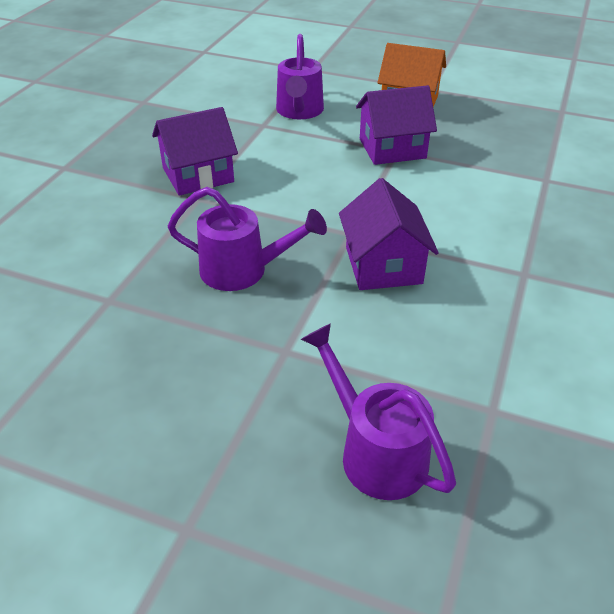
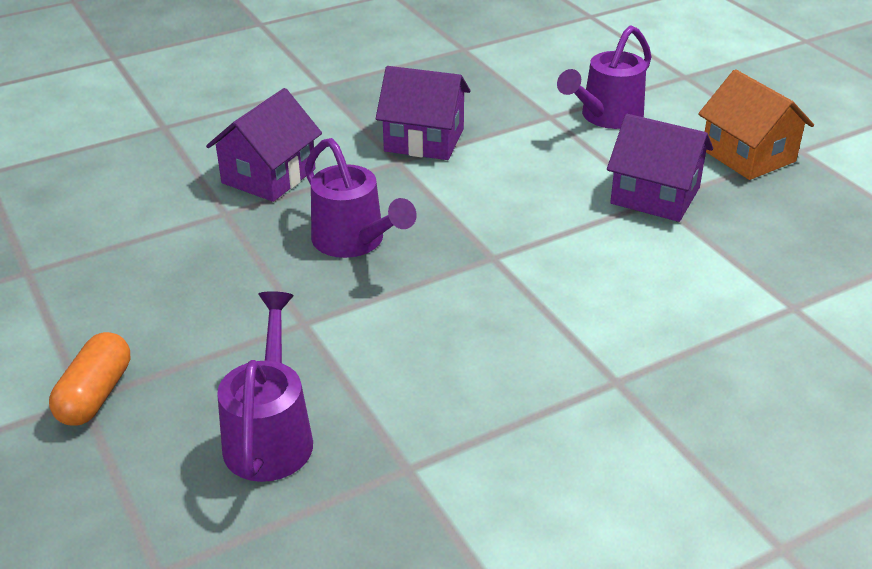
camera: 40 degrees right, 5 degrees down
(192, 517) = (95, 395): none -> orange capsule
(383, 265) = (483, 300): purple house -> purple house (269, 176)

